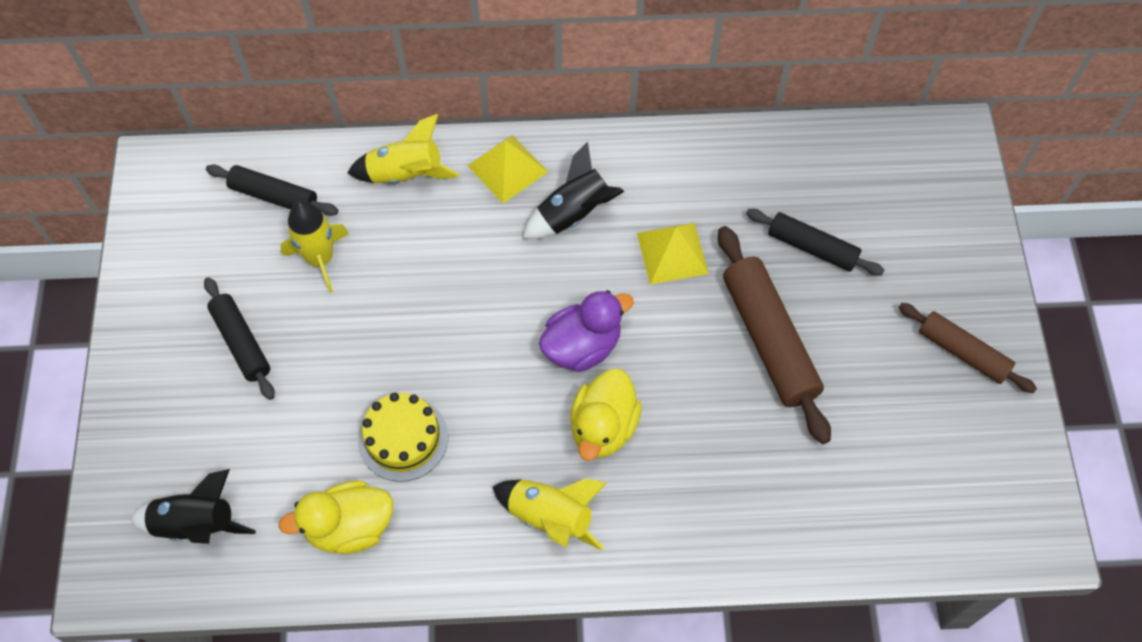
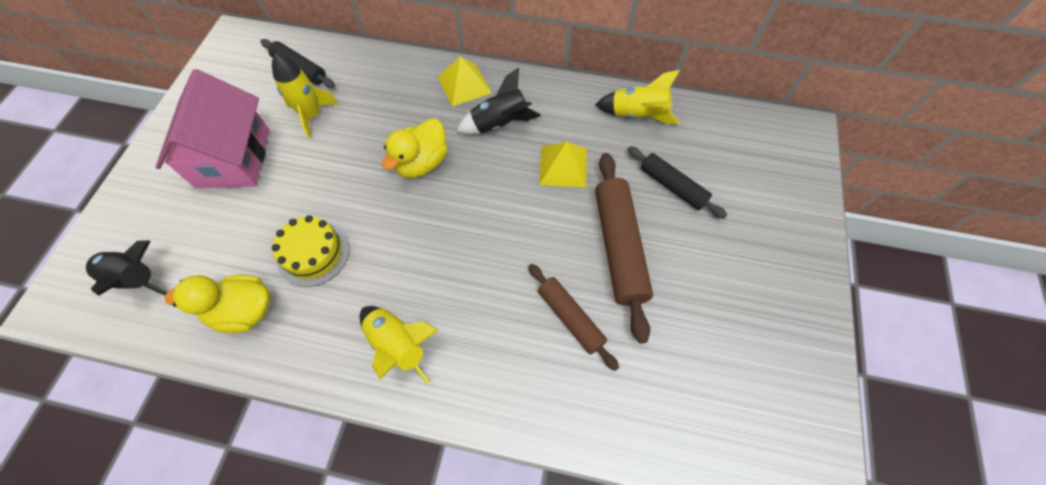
camera: 15 degrees right, 0 degrees up
(242, 342) = (233, 158): black rolling pin -> pink house
(405, 175) = (393, 74): yellow rocket -> yellow rocket (637, 115)
(582, 346) = (472, 218): purple duck -> none
(603, 427) = (466, 283): yellow duck -> yellow duck (421, 163)
(962, 352) = (778, 296): brown rolling pin -> brown rolling pin (570, 318)

